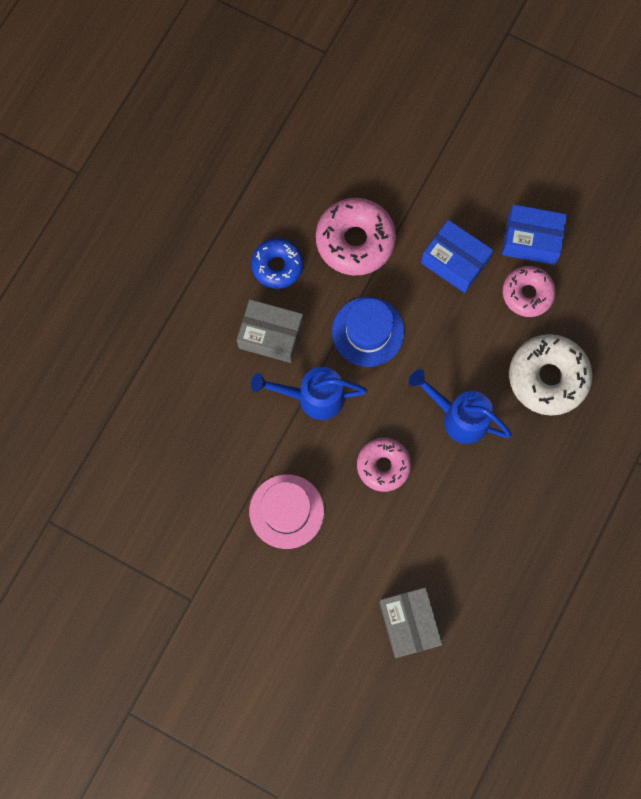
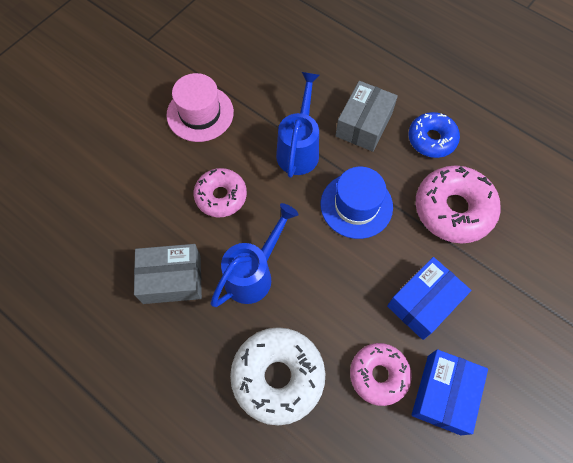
camera: 100 degrees right, 10 degrees down
(409, 623) = (70, 193): grey box -> grey box (172, 279)

